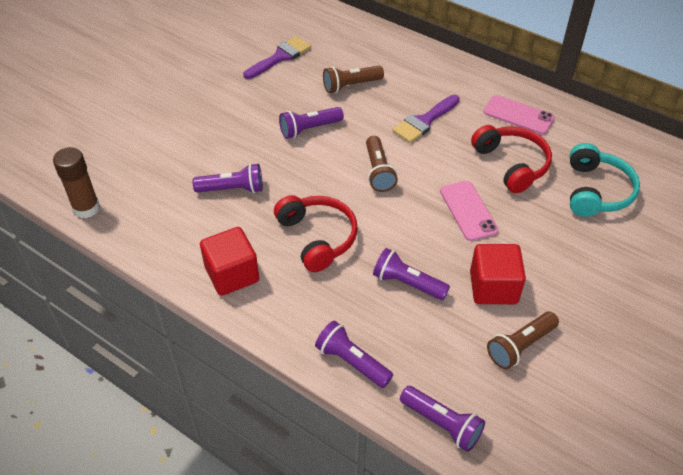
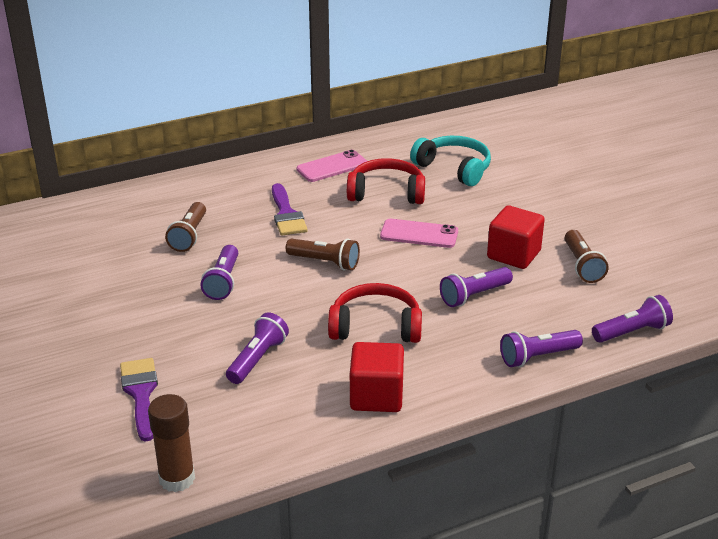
camera: 60 degrees left, 15 degrees down
(280, 57) = (90, 263): purple brush -> purple brush (141, 394)

